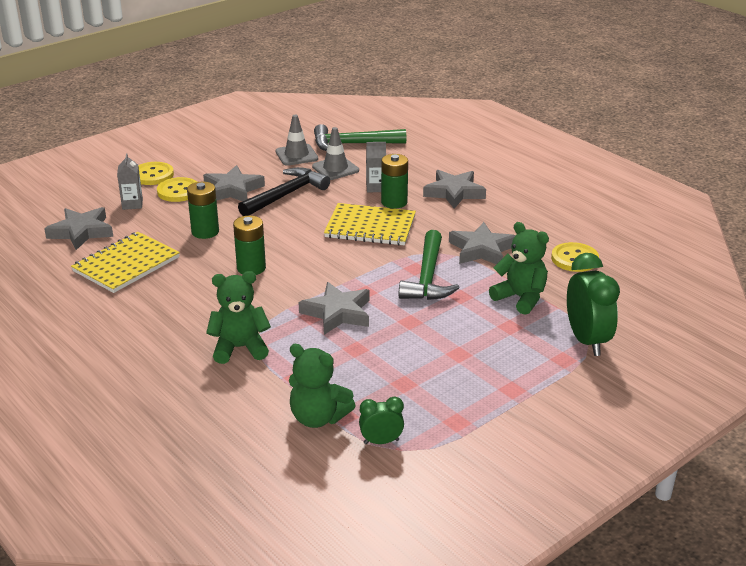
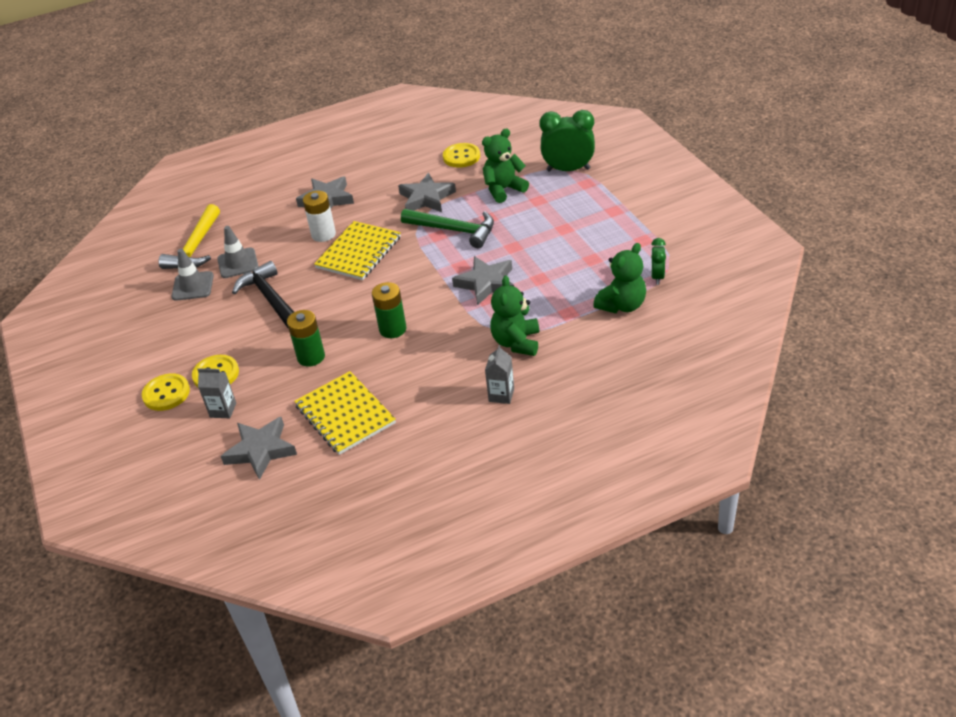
camera: 70 degrees left, 10 degrees up
(232, 190) = (237, 334): grey star -> none
(353, 144) = (195, 248): green hammer -> yellow hammer
(376, 187) = (290, 242): grey carton -> grey carton (501, 395)
(394, 202) = (323, 234): green battery -> white battery

